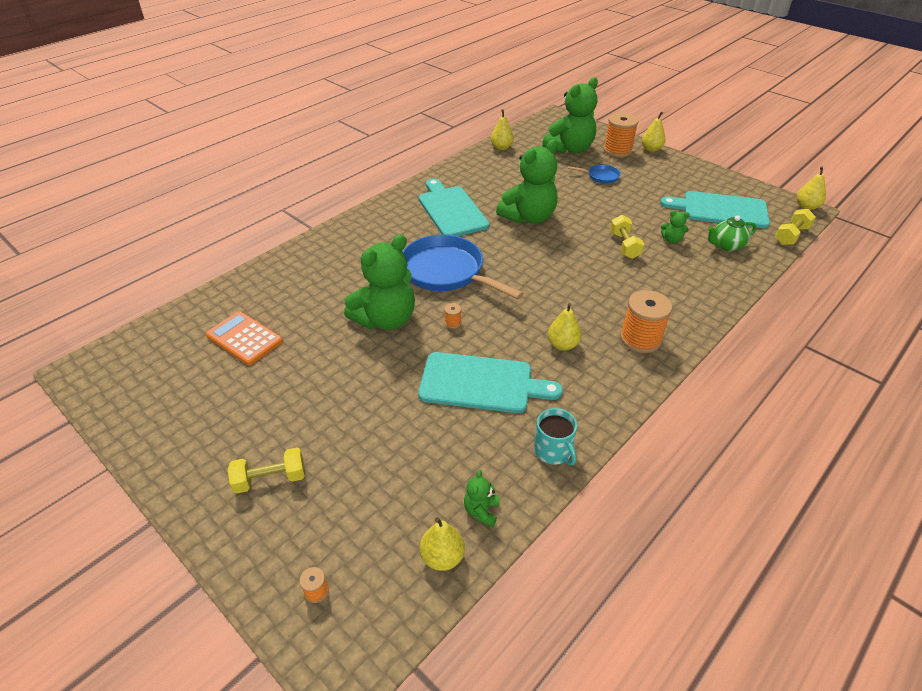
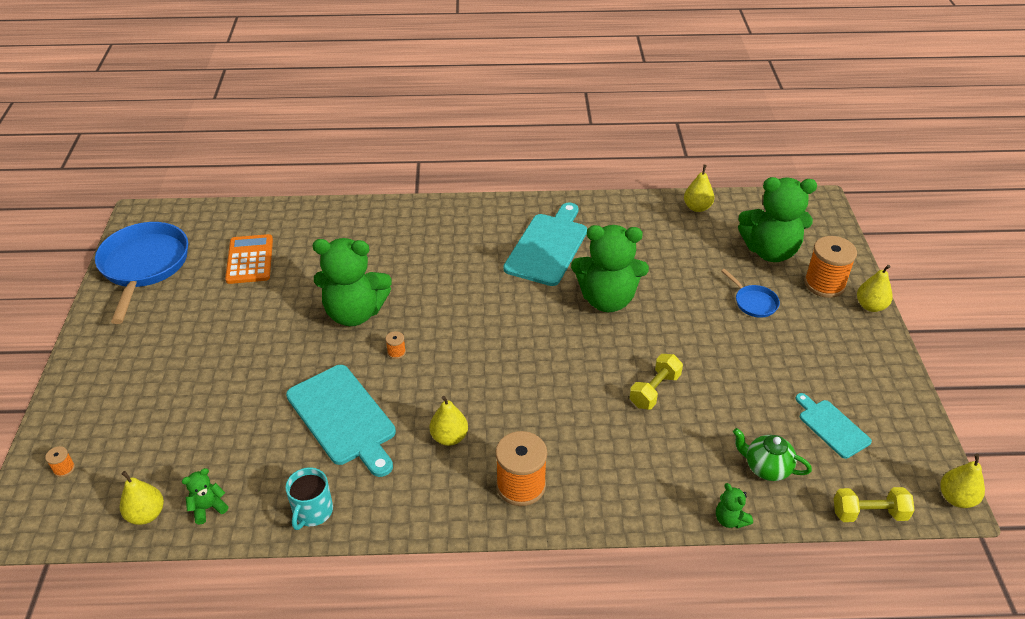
camera: 45 degrees right, 0 degrees up
(270, 479) = (134, 376): yellow dumbbell -> none
(447, 272) = (457, 304): blue pan -> blue pan (144, 266)
(672, 240) = (714, 419): green teddy bear -> green teddy bear (730, 519)
(720, 210) = (832, 426): turquoise cutting board -> turquoise cutting board, size x0.56

